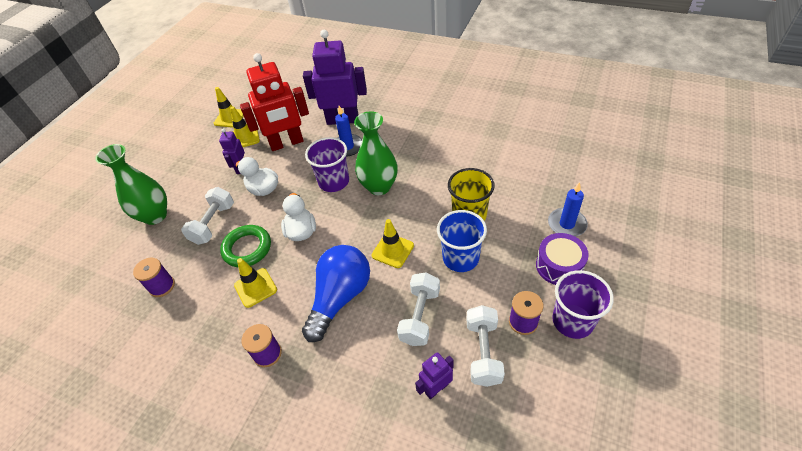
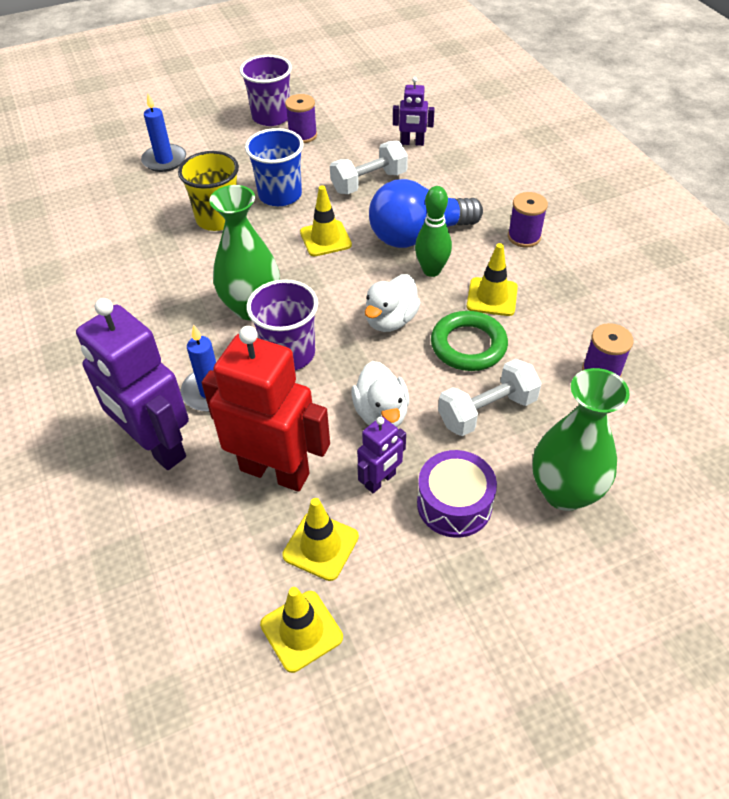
camera: 140 degrees left, 0 degrees up
(307, 278) = (431, 270): none -> green bowling pin
(483, 352) = (354, 139): white dumbbell -> none
(559, 266) = (222, 144): purple drum -> purple drum (454, 504)

